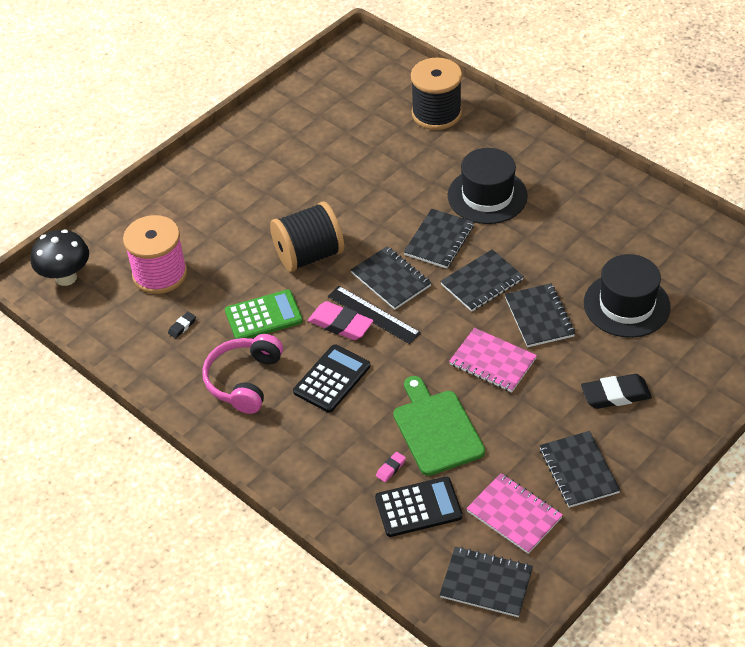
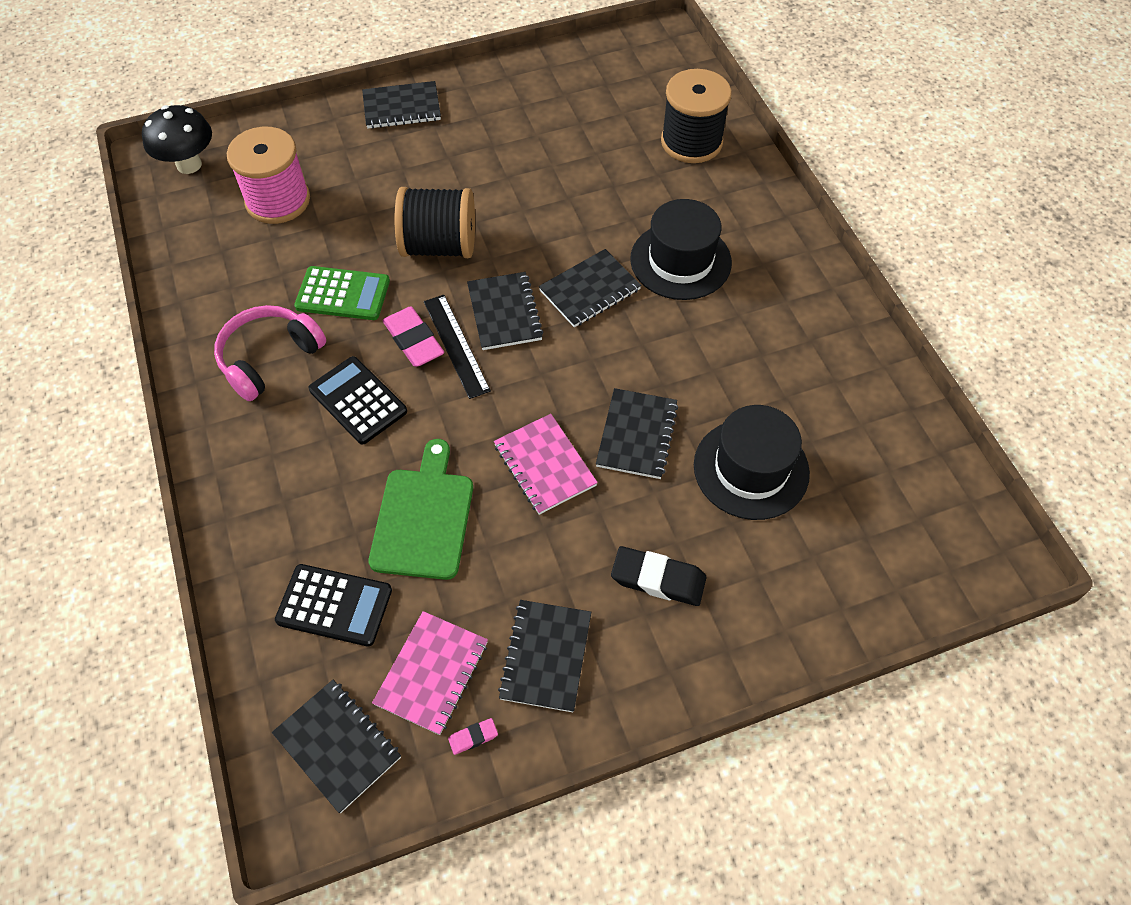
camera: 25 degrees right, 10 degrees up
(182, 326) = (255, 268): black eraser -> none
(332, 379) = (358, 400): black calculator -> black calculator turned 105 degrees counterclockwise
(391, 468) = (340, 540): pink eraser -> pink eraser (473, 737)
(482, 282) = (601, 362): black notebook -> black notebook (402, 107)
(514, 514) = (432, 673): pink notebook -> pink notebook turned 45 degrees clockwise

